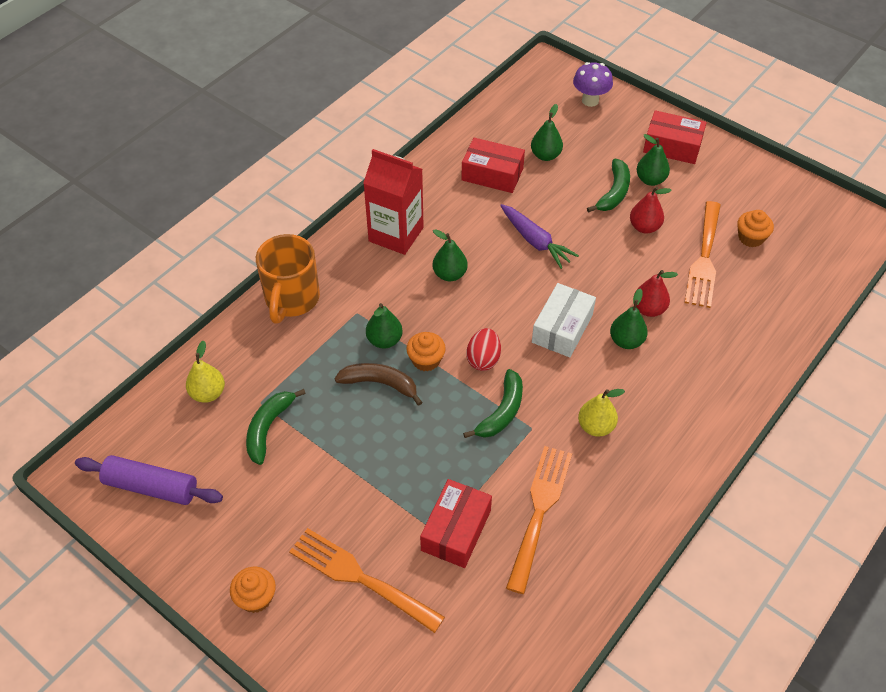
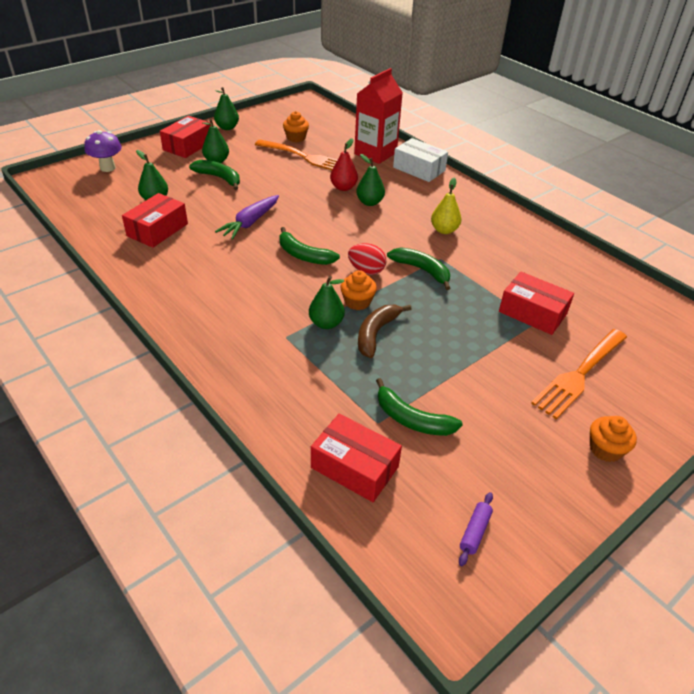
camera: 80 degrees left, 10 degrees down
(151, 487) = (475, 532): purple rolling pin -> purple rolling pin, size x0.49
(208, 393) = (354, 467): yellow pear -> red box
(291, 299) = (247, 382): orange mug -> none
(396, 234) = (197, 297): red carton -> red carton (375, 153)
(449, 274) = (264, 273): green pear -> green pear (227, 127)
(491, 299) = (304, 255): none -> green banana
(535, 241) = (250, 222): purple carrot -> purple carrot turned 150 degrees clockwise
(539, 511) = (516, 269): orange fork -> none
(562, 328) = (347, 227): white box -> white box (419, 169)
(644, 227) = (263, 173): red pear -> none

